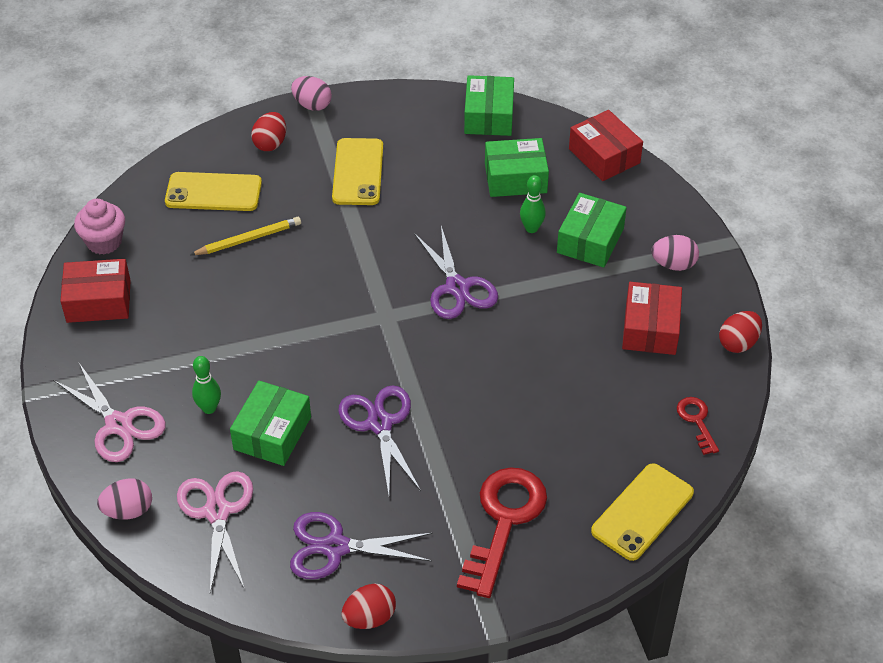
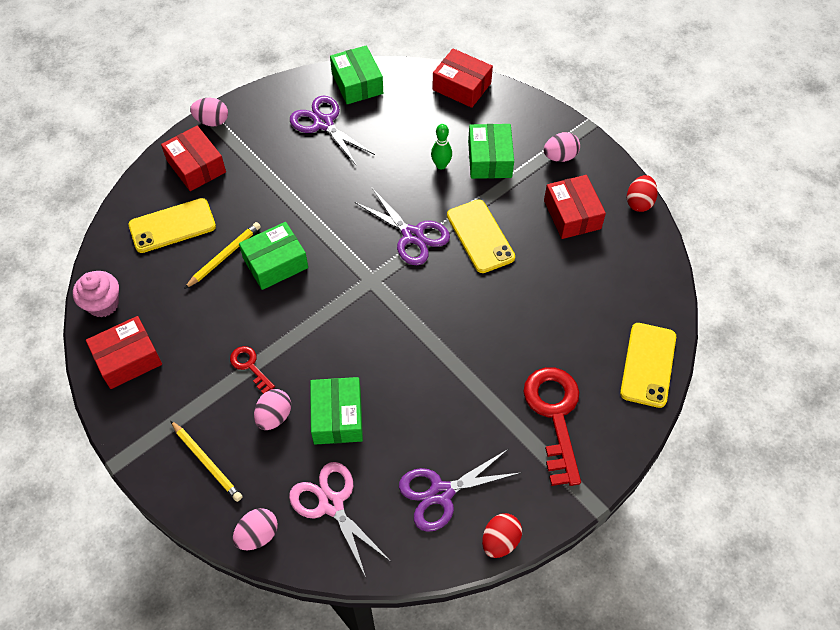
camera: 25 degrees left, 10 degrees up
(119, 425) = (207, 462): pink scissors -> yellow pencil
(209, 408) = (274, 416): green bowling pin -> pink egg
(270, 143) = (196, 166): red egg -> red box
(358, 172) = (281, 166): yellow phone -> yellow phone (480, 236)
(380, 424) = (417, 373): purple scissors -> purple scissors (323, 123)
(515, 178) = (406, 128): green box -> green box (275, 263)
(696, 421) = (645, 276): red key -> red key (250, 366)

